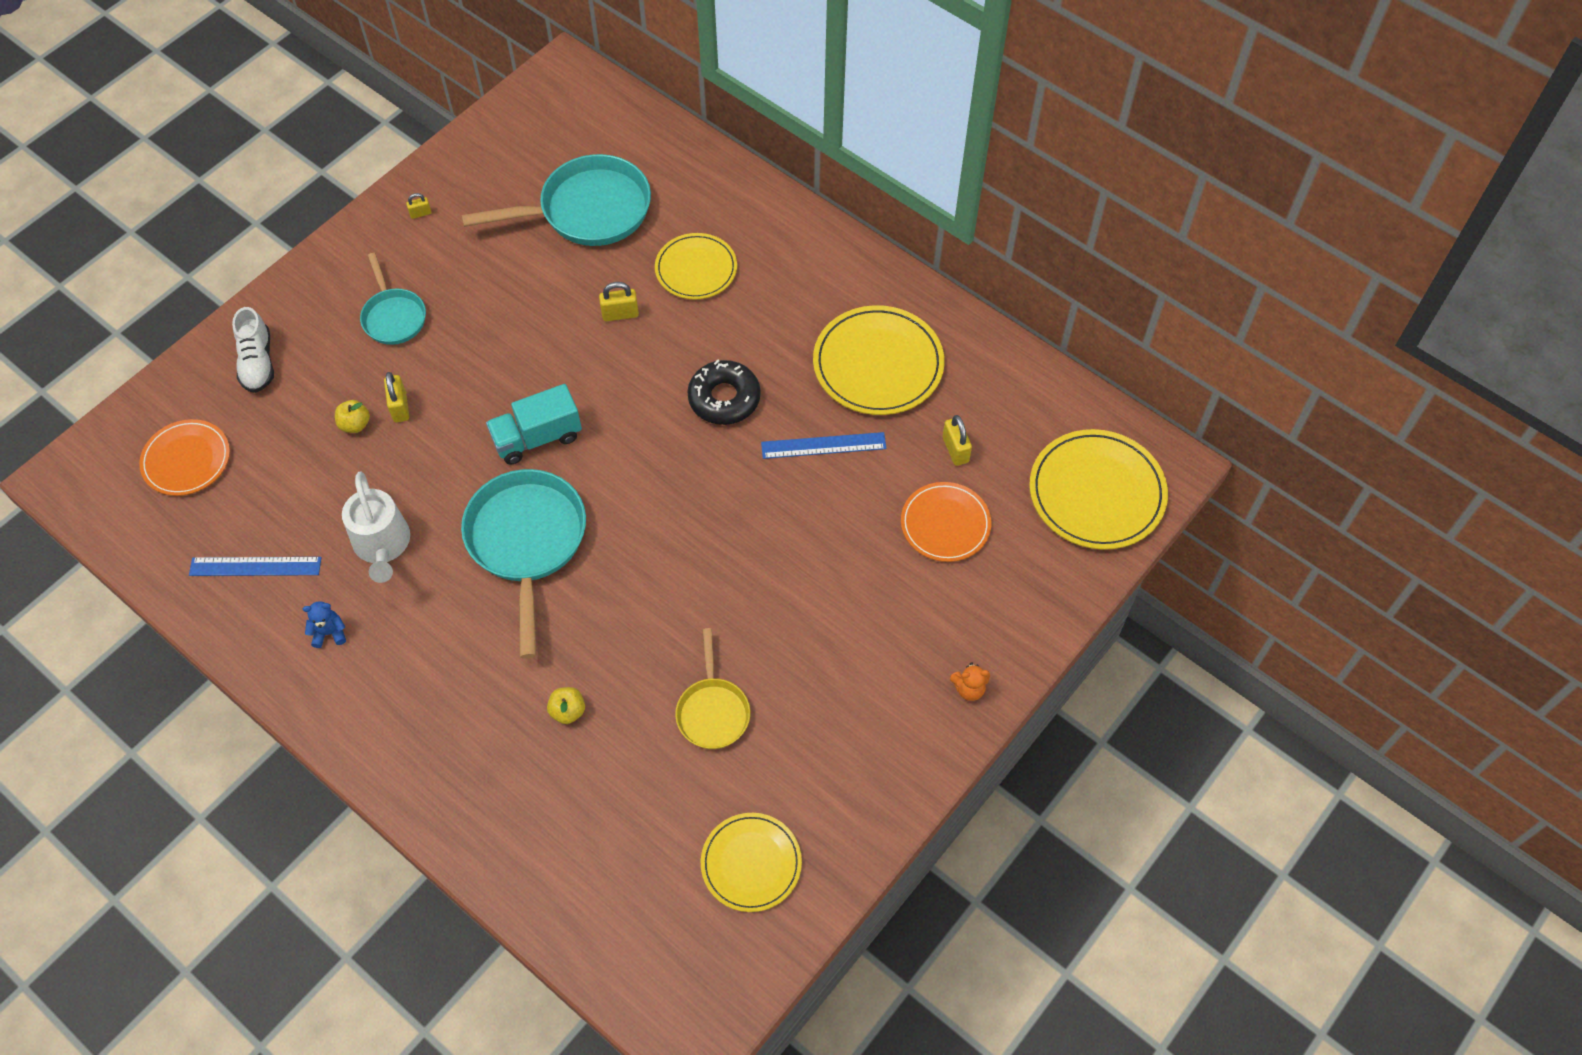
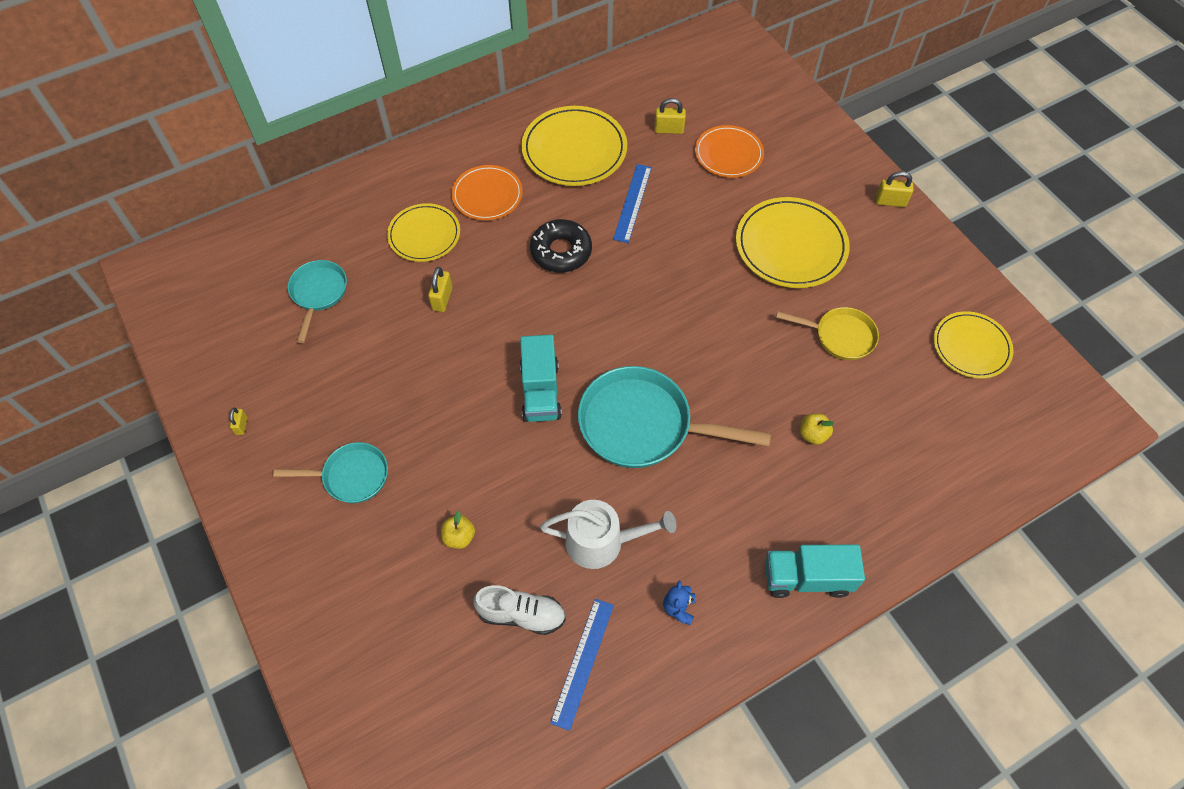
camera: 70 degrees left, 0 degrees up
(186, 460) = (429, 708): orange plate -> orange plate (487, 195)
(258, 362) = (342, 613): white shoe -> white shoe (521, 614)
(392, 743) = (807, 578): none -> turquoise truck
(400, 407) = (457, 494): yellow padlock -> yellow padlock (890, 201)
(588, 211) = (318, 293): turquoise pan -> turquoise pan, size x0.57
(969, 689) = (864, 182): orange teddy bear -> none
(1096, 493) = (734, 69): yellow plate -> yellow plate (791, 246)

